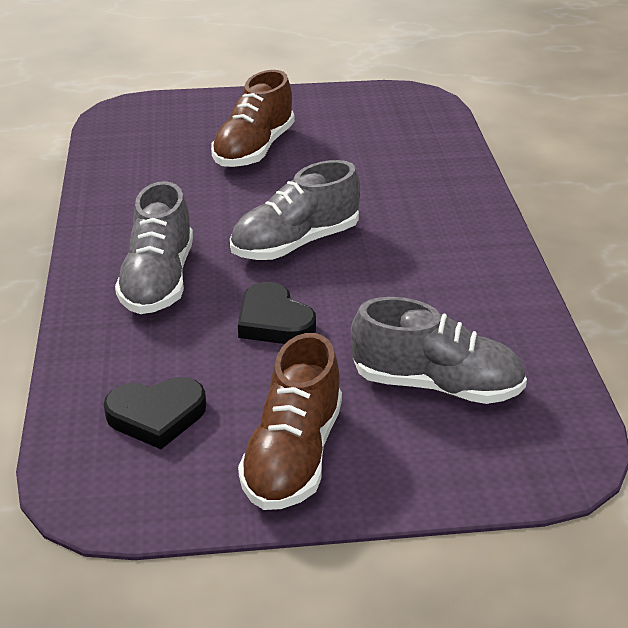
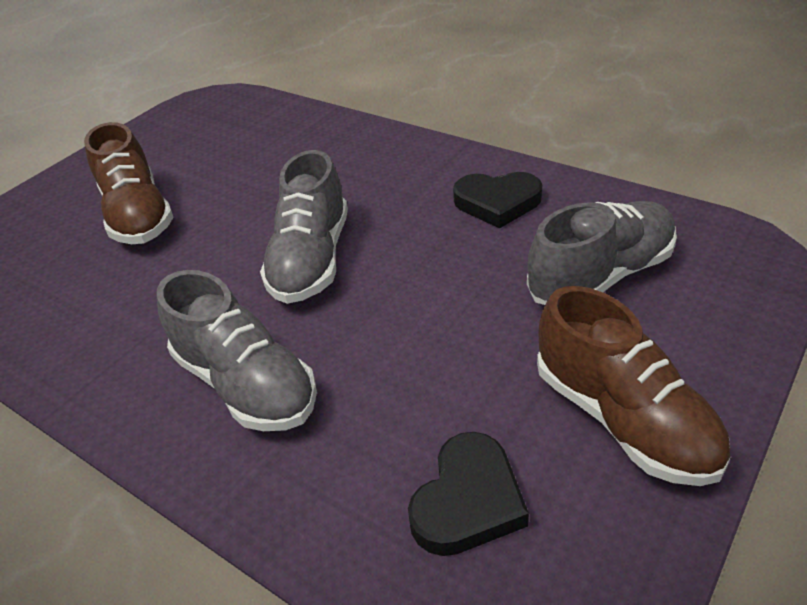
camera: 45 degrees left, 5 degrees up
(274, 321) = (408, 331): black heart -> black heart (497, 203)

